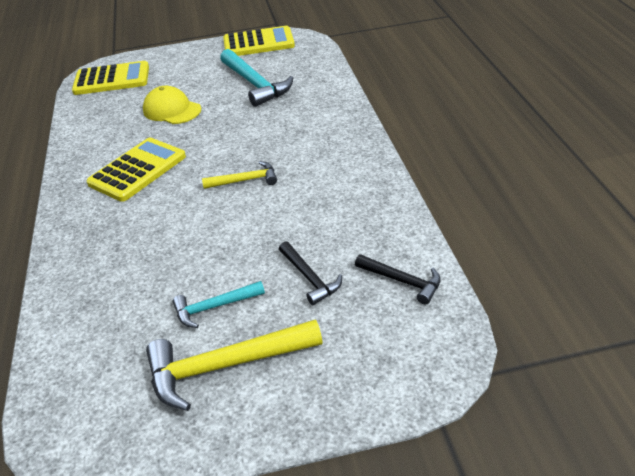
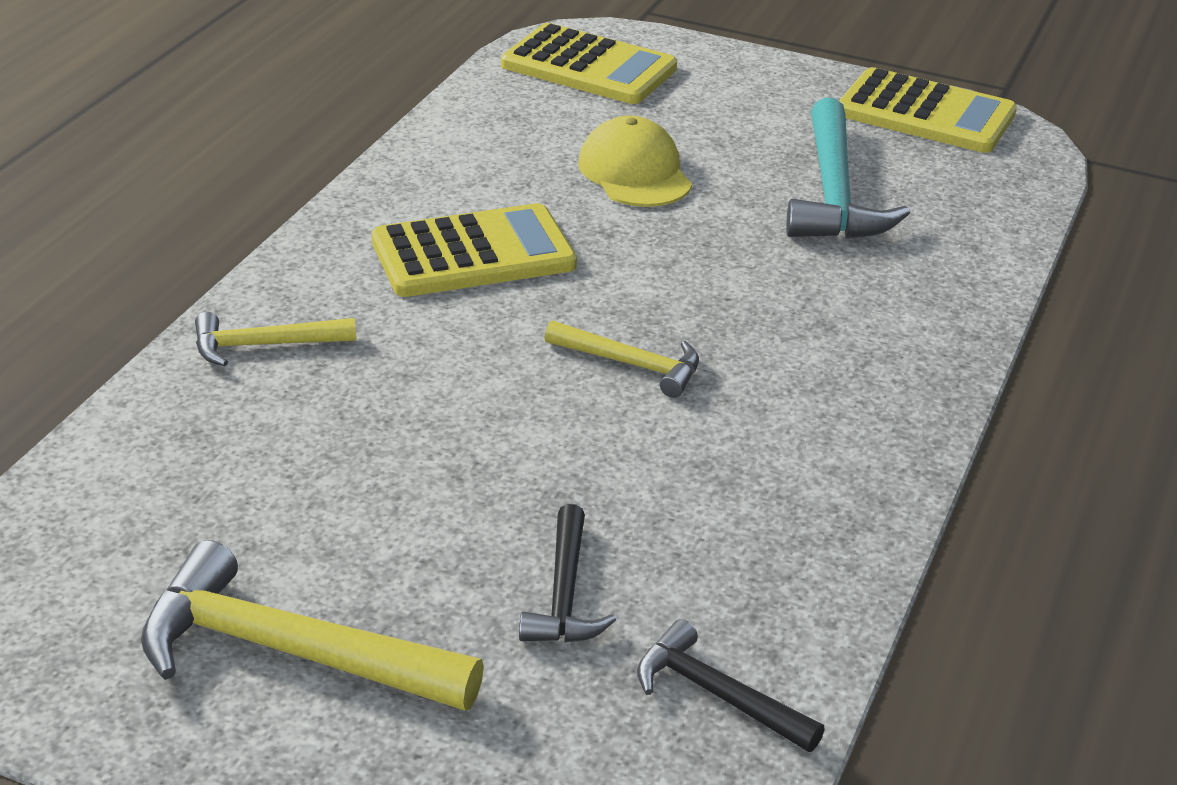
camera: 30 degrees right, 5 degrees down
(83, 250) = (264, 345): none -> yellow hammer
(214, 307) = (366, 550): turquoise hammer -> none
(402, 281) = (717, 694): black hammer -> black hammer turned 150 degrees clockwise

